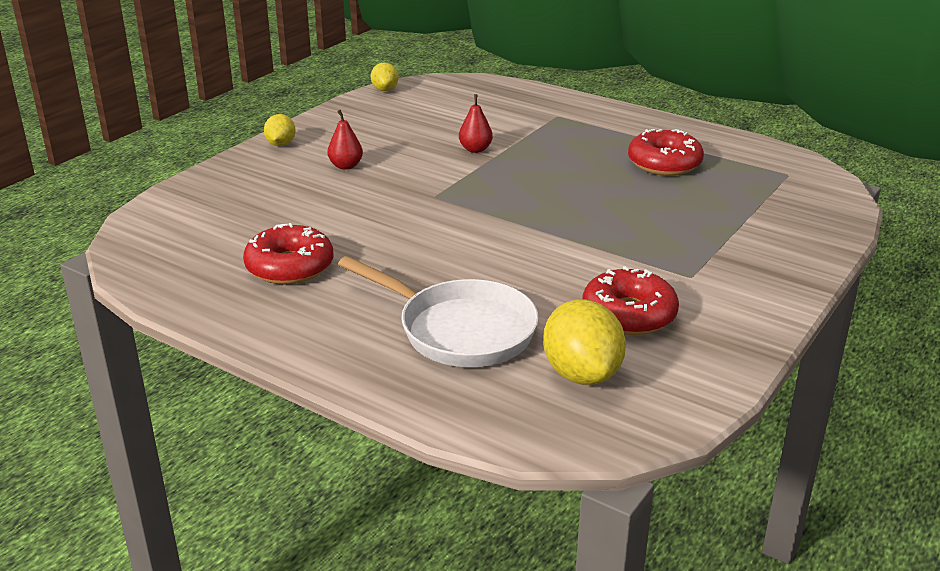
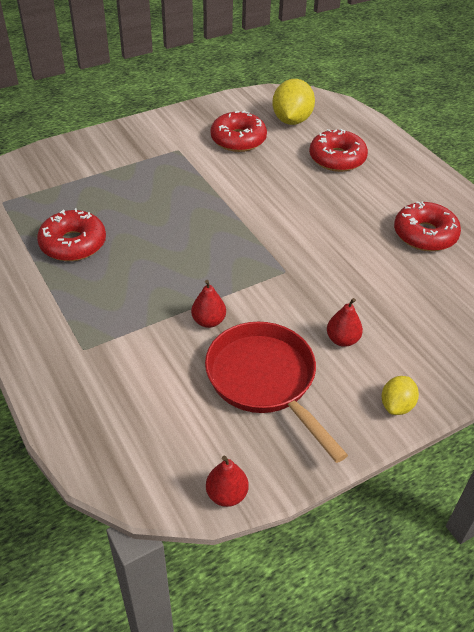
camera: 155 degrees left, 15 degrees up
(385, 90) = (226, 494): yellow lemon -> red pear
(398, 132) = (264, 380): none -> red pan
(460, 330) = (337, 158): white pan -> red donut

